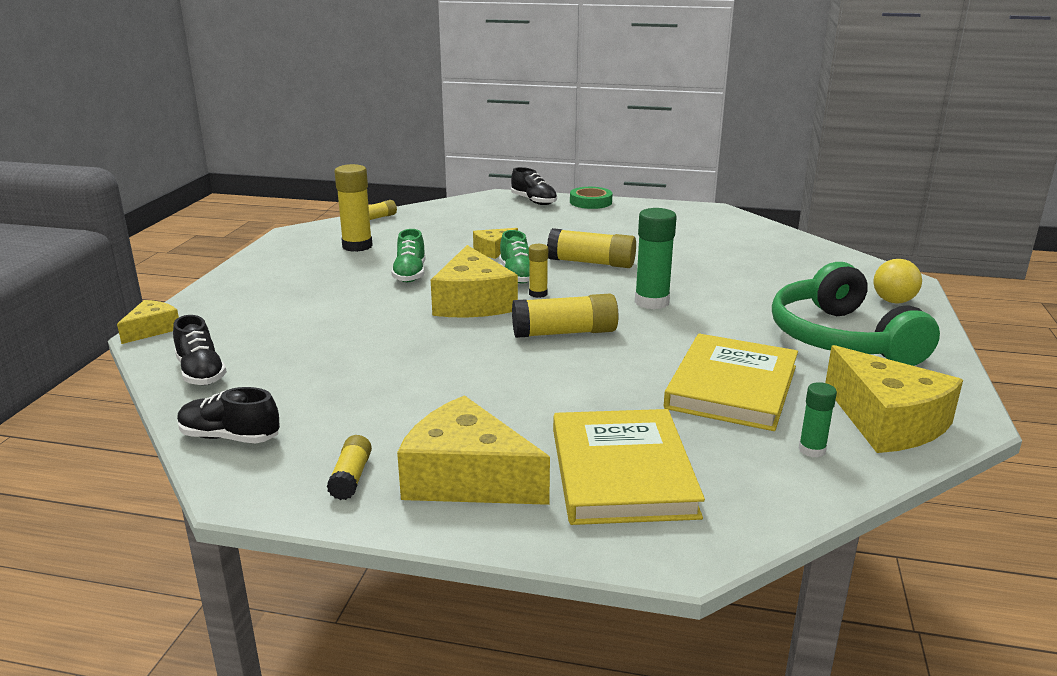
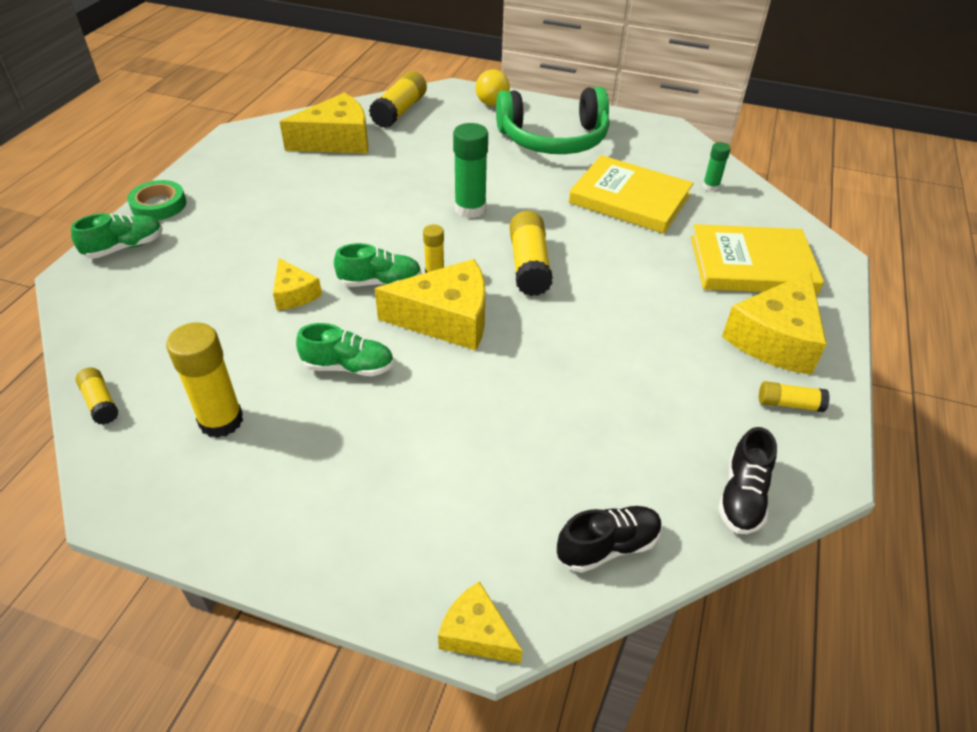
camera: 85 degrees left, 20 degrees up
(534, 201) = (124, 247): black shoe -> green shoe
(591, 263) = (361, 229): yellow glue stick -> yellow glue stick (399, 111)
(887, 421) = (672, 152): yellow cheese -> yellow cheese (336, 140)

